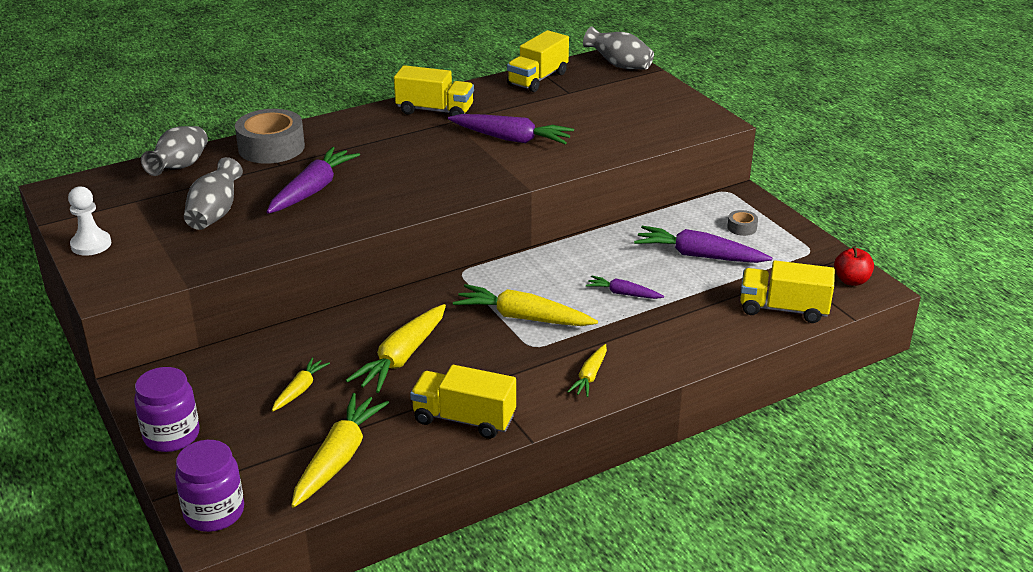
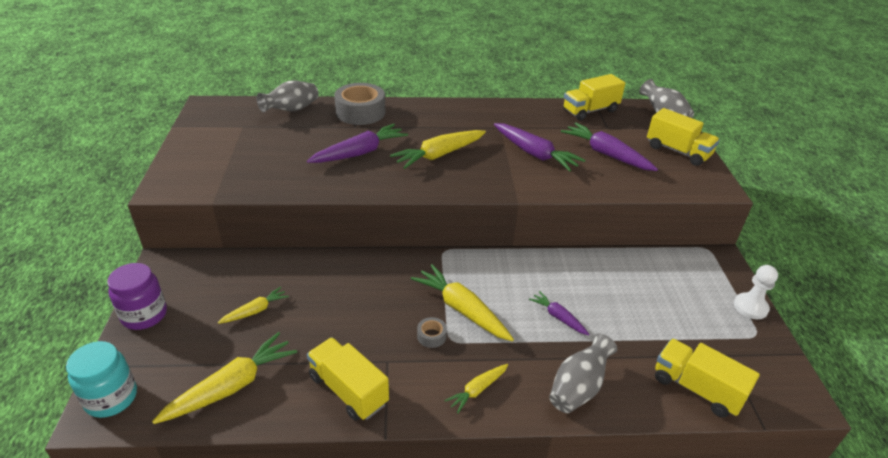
camera: 25 degrees right, 5 degrees up
(91, 245) = (187, 150): white pawn -> white pawn (750, 307)
(214, 512) = (111, 398): purple jar -> turquoise jar
(215, 214) = (281, 151): grey vase -> grey vase (578, 388)
(402, 357) = (346, 311): yellow carrot -> yellow carrot (439, 155)
(435, 110) = (494, 115): yellow truck -> yellow truck (678, 151)
(699, 256) = (647, 303): purple carrot -> purple carrot (606, 154)
(742, 227) = (702, 289): grey tape -> grey tape (431, 336)
(851, 281) = (782, 382): red apple -> none

